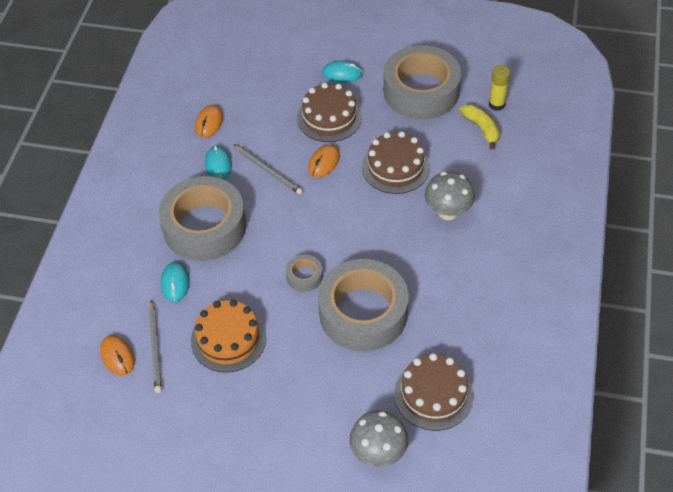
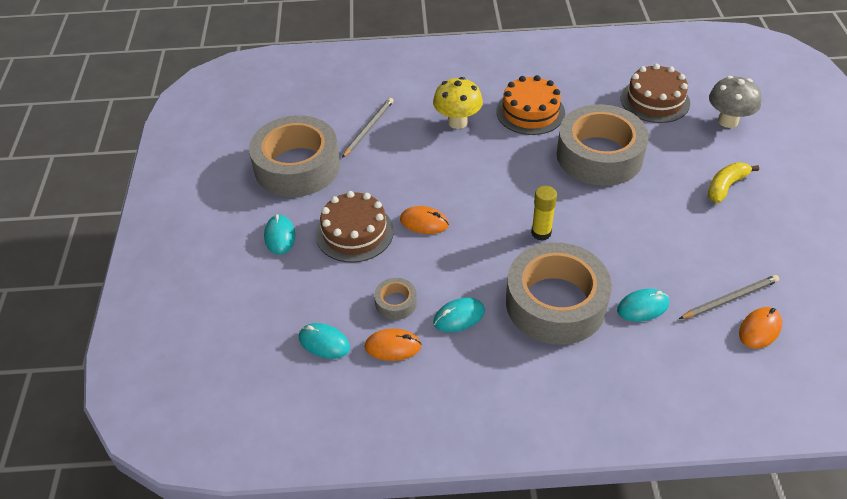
camera: 105 degrees left, 5 degrees down
(228, 339) = (683, 243): orange cake -> orange cake (530, 112)
(229, 87) = (324, 342): none -> turquoise mouse
(268, 171) = (452, 266): grey pencil -> grey pencil (368, 128)
(304, 276) = (580, 204): grey tape -> grey tape (396, 303)
(395, 167) = (413, 166): brown cake -> none
(448, 212) = (457, 122): grey mushroom -> yellow mushroom
(481, 129) = (342, 116): yellow banana -> yellow banana (726, 186)
(496, 104) = (306, 111): yellow glue stick -> yellow glue stick (541, 233)

